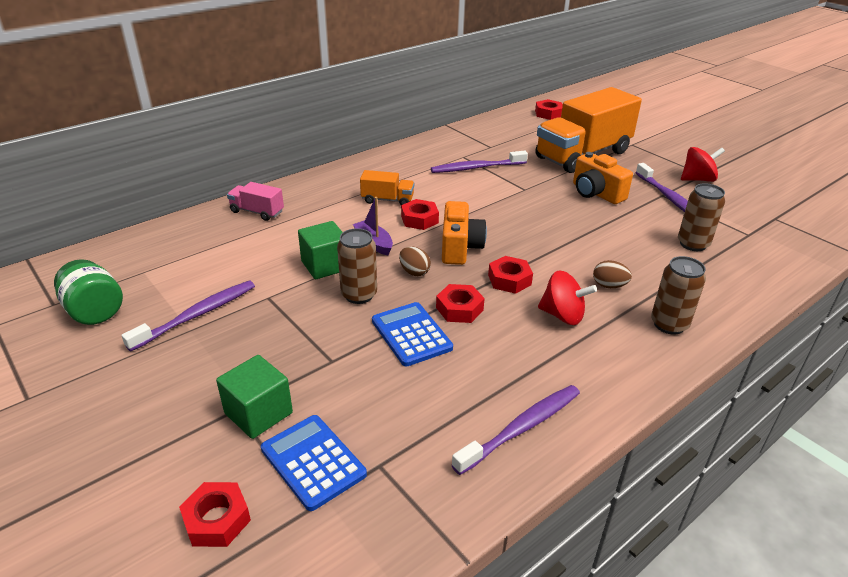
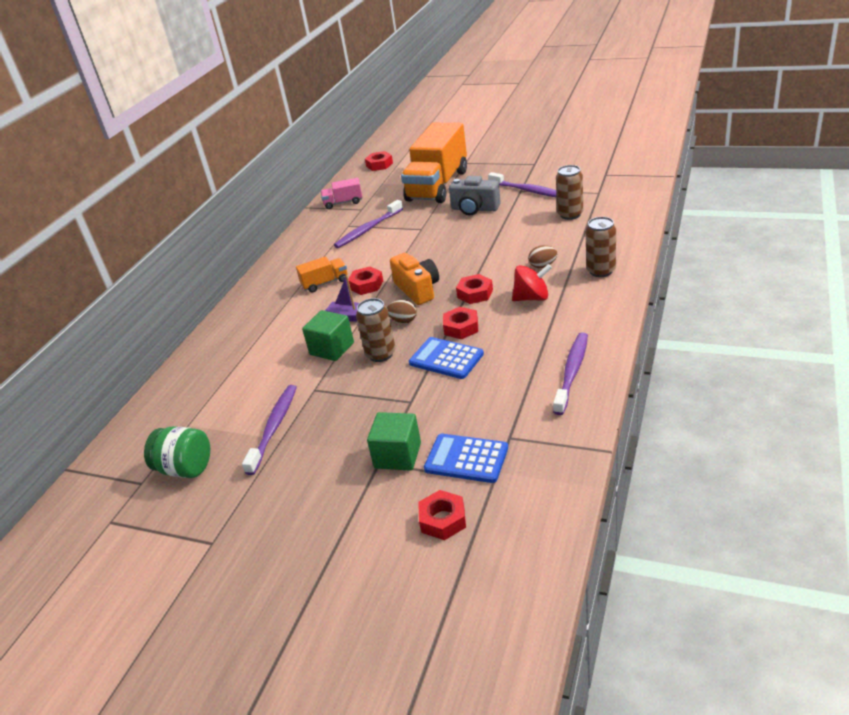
camera: 25 degrees left, 0 degrees up
(257, 212) = (227, 340): pink truck -> pink truck (343, 203)
(596, 193) = (474, 209): orange camera -> grey camera
(697, 179) = (534, 169): red spinning top -> none

